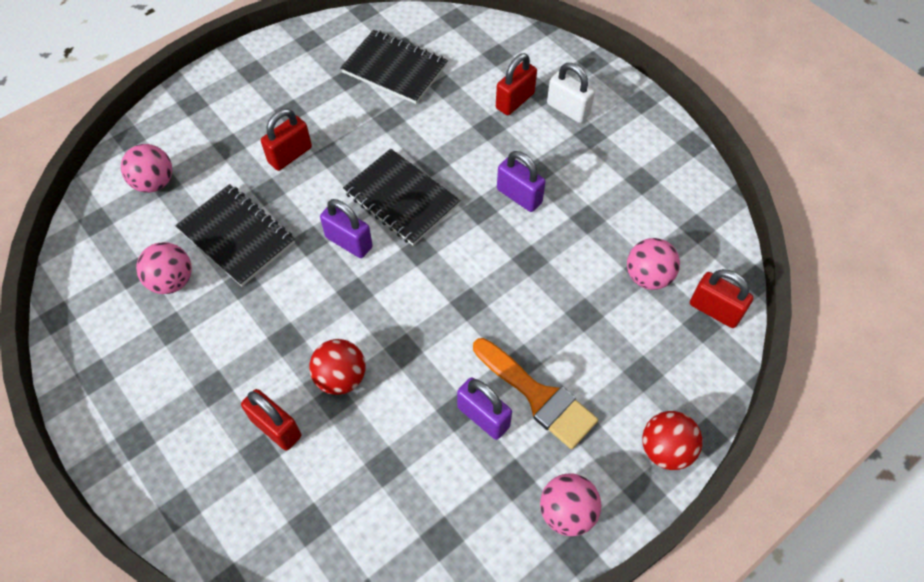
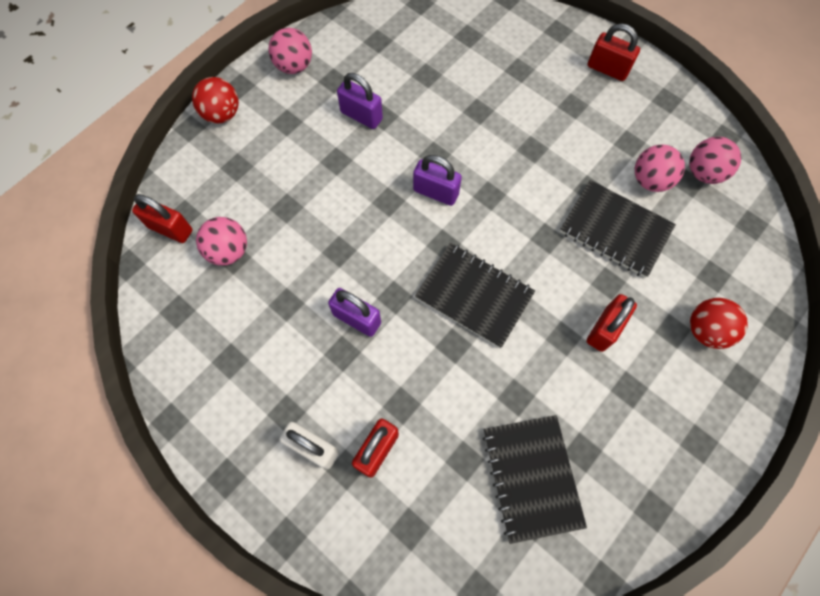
camera: 170 degrees right, 10 degrees up
(154, 183) = (722, 273): pink ball -> pink ball (703, 172)
(276, 428) = (514, 86): red padlock -> red padlock (607, 69)
(341, 378) = (478, 126): red ball -> red ball (705, 330)
(349, 242) = (510, 241): purple padlock -> purple padlock (436, 192)
(394, 69) = (531, 477): black notebook -> black notebook turned 60 degrees clockwise
(538, 396) = (321, 136): orange brush -> none

